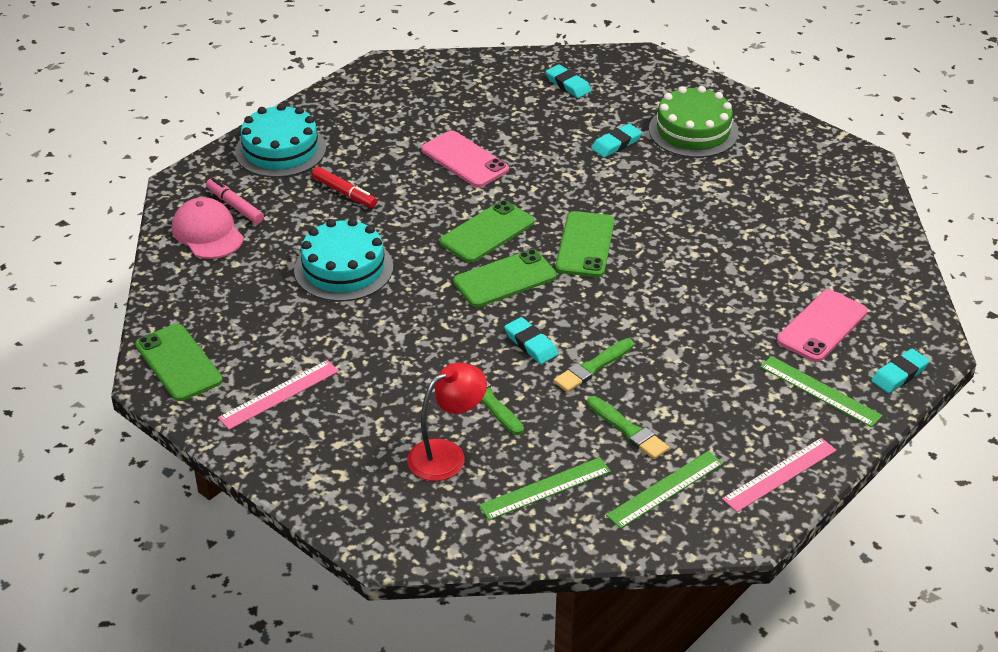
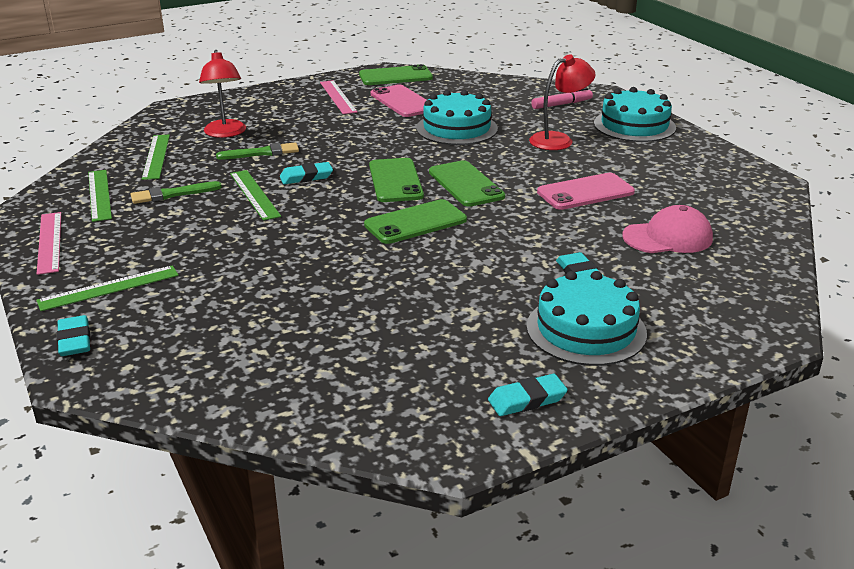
camera: 110 degrees right, 10 degrees down
(207, 233) = (532, 94): pink cap -> pink cap (668, 237)
(344, 193) = (559, 140): red marker -> red lamp
(568, 84) = (715, 270): turquoise eraser -> turquoise eraser (527, 399)
(585, 245) = (415, 222): green phone -> green phone turned 60 degrees counterclockwise
(592, 367) = (254, 194): green brush -> green ruler
(693, 131) = (586, 330): green cake -> turquoise cake
(822, 326) = (187, 316): pink phone -> pink phone (402, 102)

